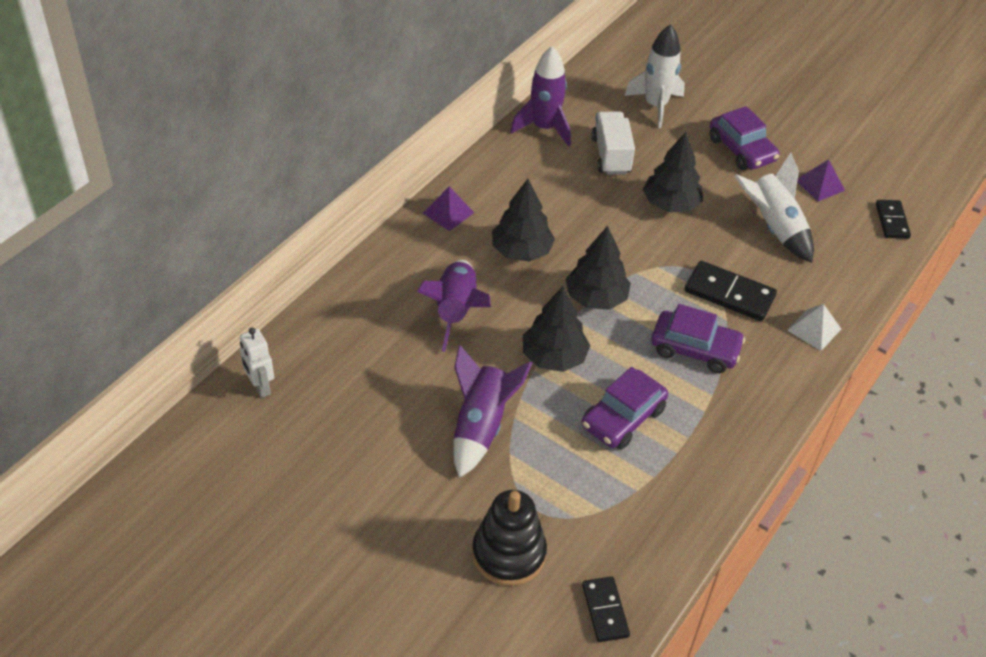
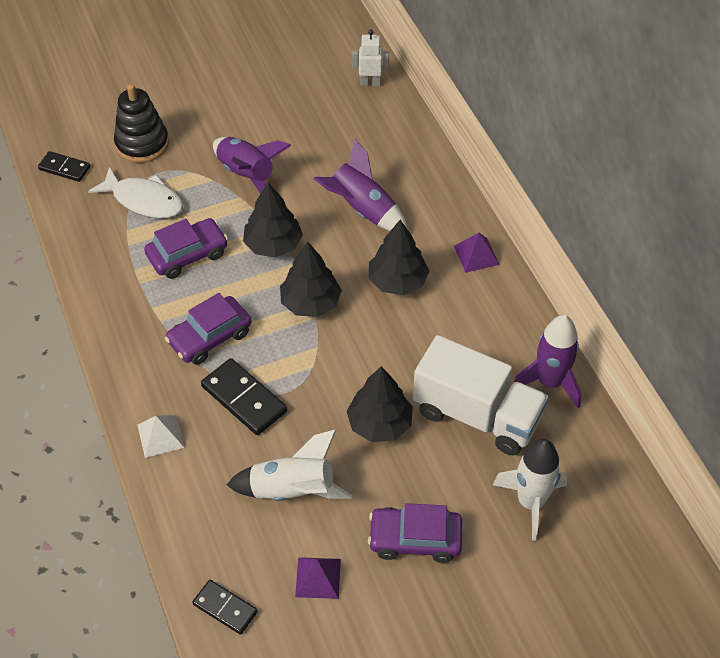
camera: 125 degrees right, 5 degrees up
(587, 499) = (144, 200): none -> white fish
(611, 155) = (477, 415): white truck -> white truck, size x1.57
(622, 418) = (187, 255): purple car -> purple car turned 75 degrees clockwise
(729, 294) = (244, 399): black domino -> black domino turned 75 degrees clockwise

